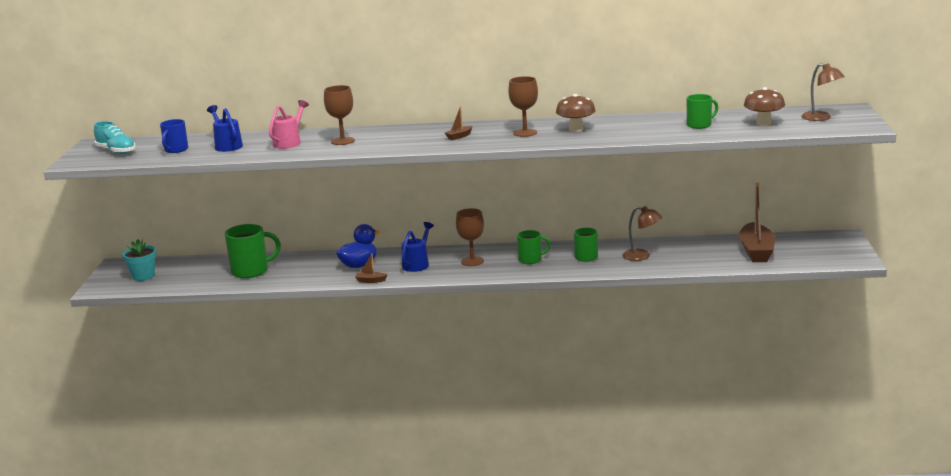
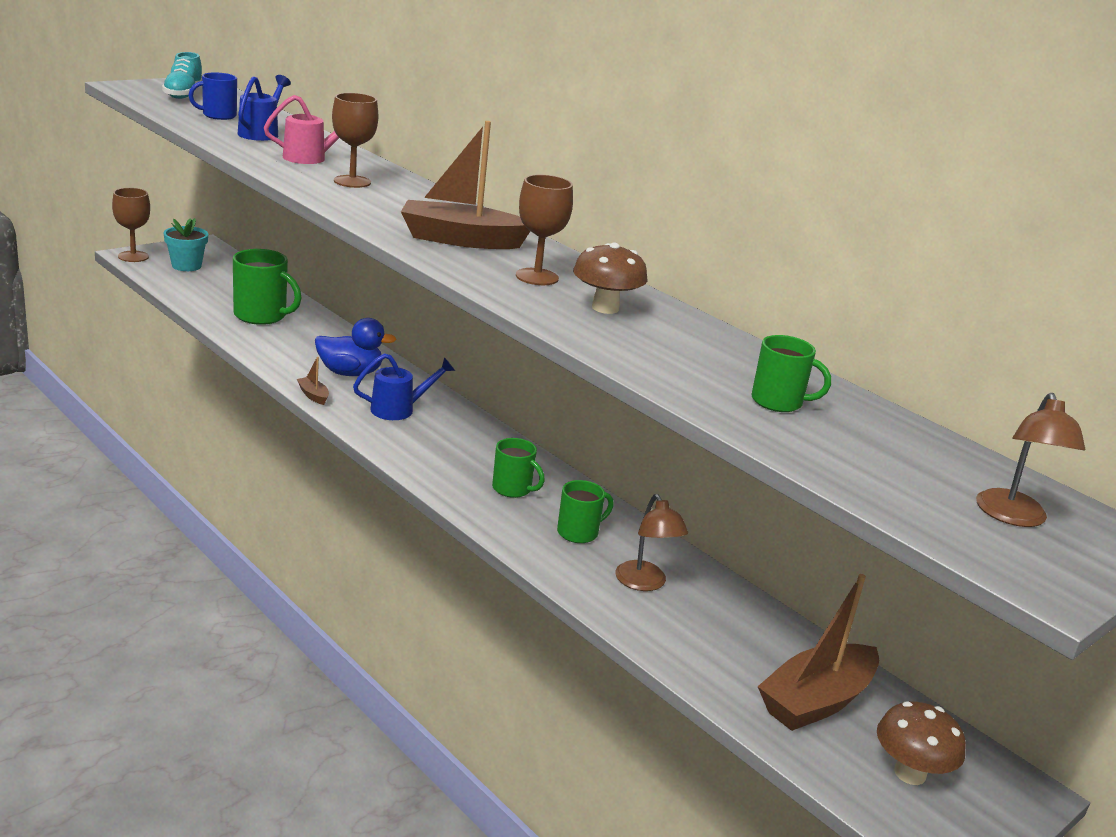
camera: 40 degrees right, 5 degrees up
(459, 136) = (461, 240): brown boat -> brown boat, size x2.34
(472, 261) = (453, 445): brown goblet -> brown goblet (133, 256)
(763, 123) = (884, 461): brown mushroom -> brown mushroom (910, 773)

